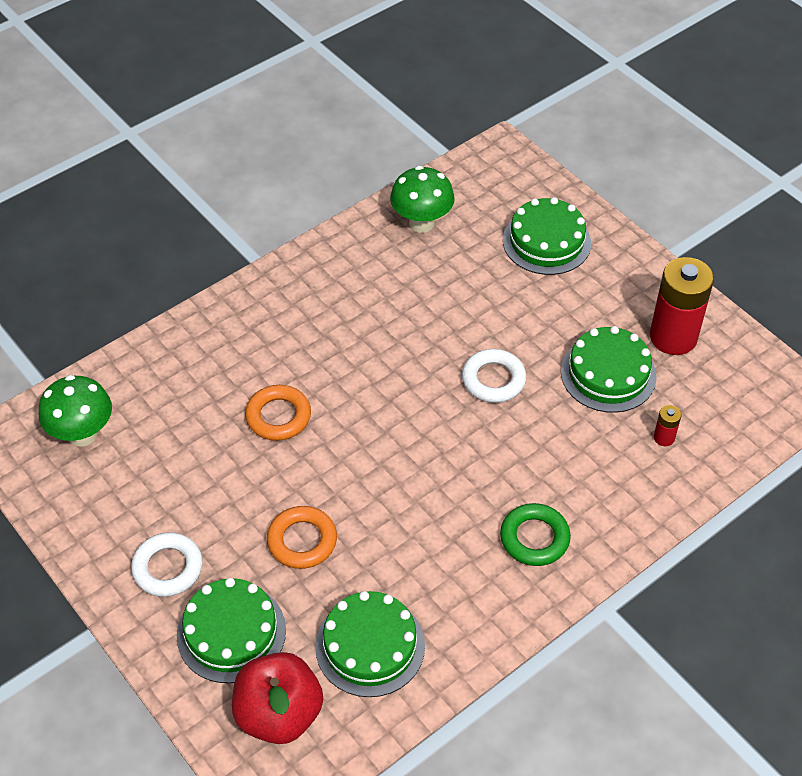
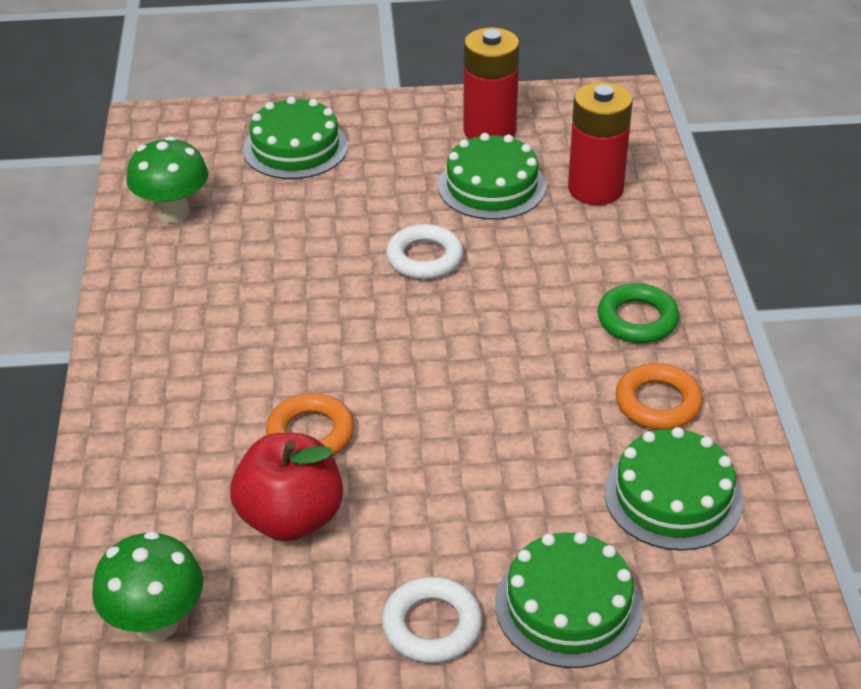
camera: 55 degrees left, 10 degrees down
(279, 714) = (706, 611): red apple -> red apple (291, 518)
(302, 541) = (495, 490): orange ring -> orange ring (658, 403)
(664, 438) = (595, 189): red battery -> red battery, size x2.36

